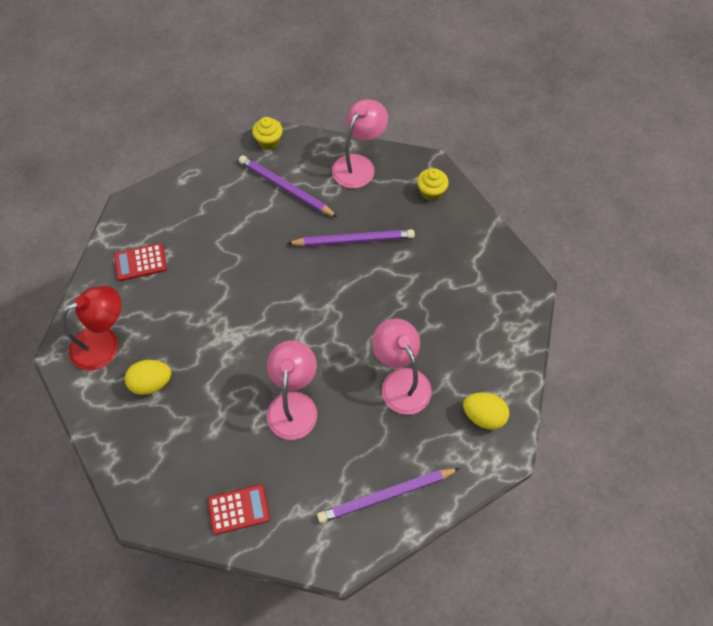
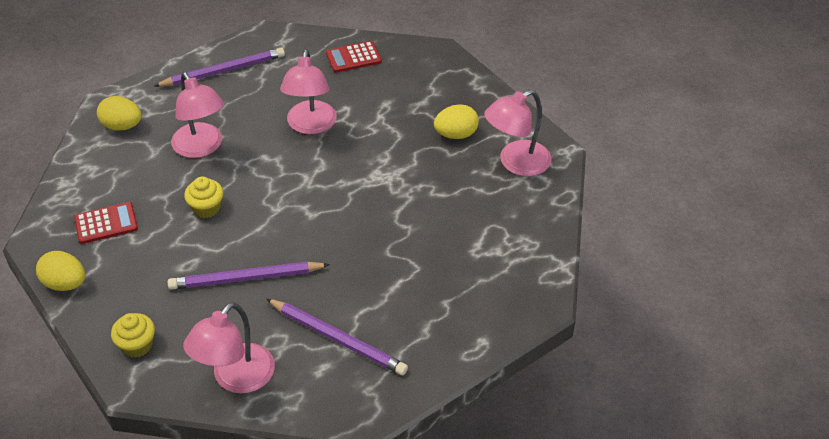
camera: 175 degrees right, 15 degrees down
(104, 343) = (516, 163): red lamp -> pink lamp
(140, 262) = (504, 240): red calculator -> red calculator (106, 223)
(269, 141) = (369, 407): yellow cupcake -> yellow cupcake (206, 208)
(496, 244) = (65, 283): none -> yellow egg

